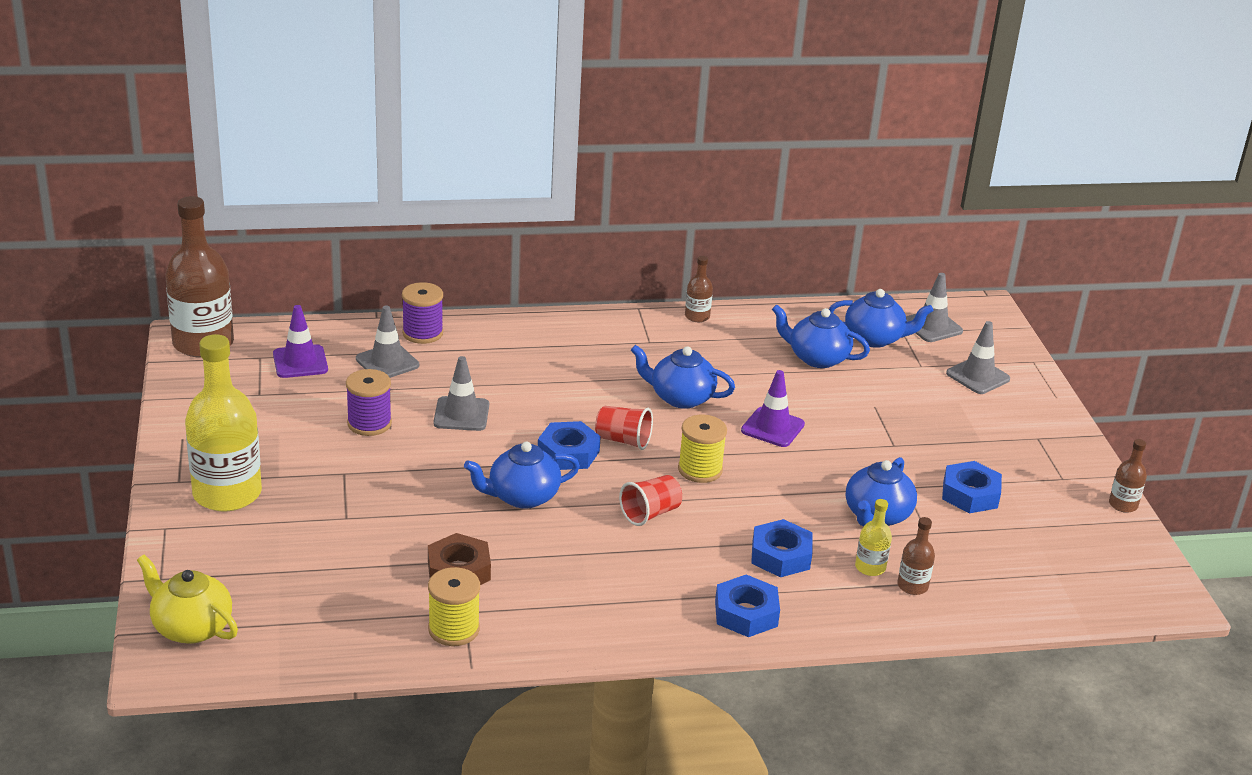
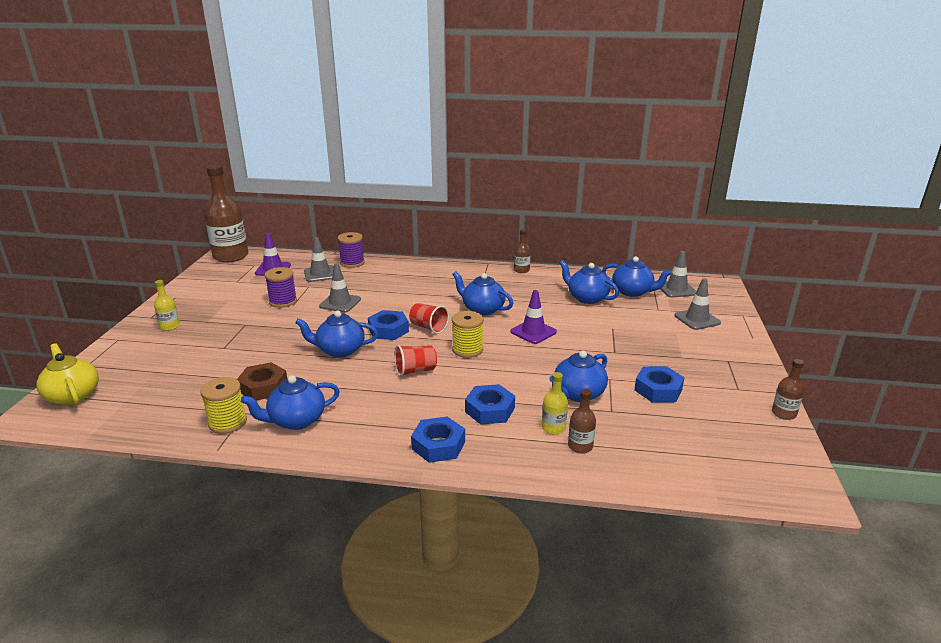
camera: 20 degrees right, 5 degrees down
(227, 493) = (170, 326): yellow bottle -> yellow bottle, size x0.45
(543, 611) = (296, 420): none -> blue teapot

